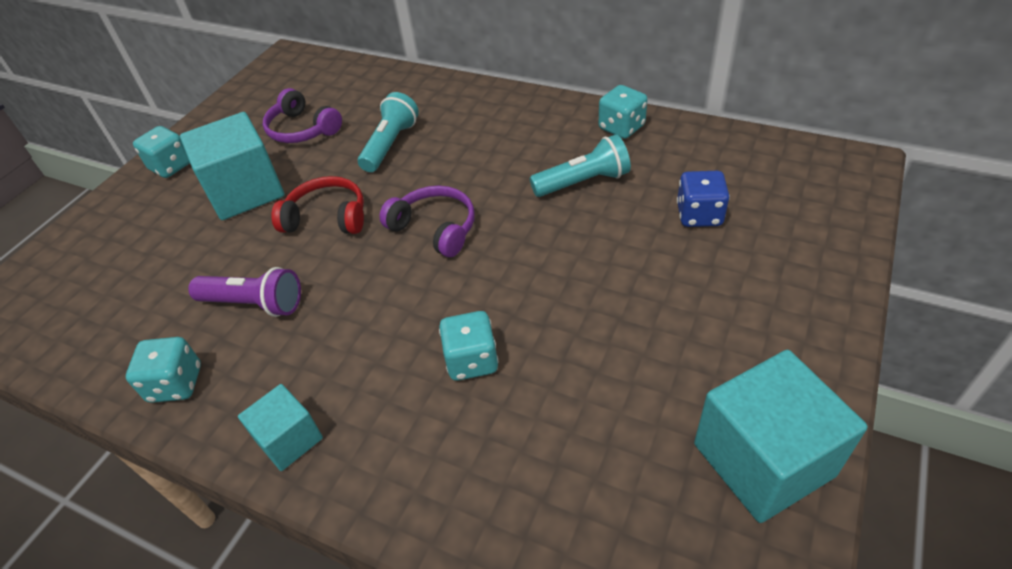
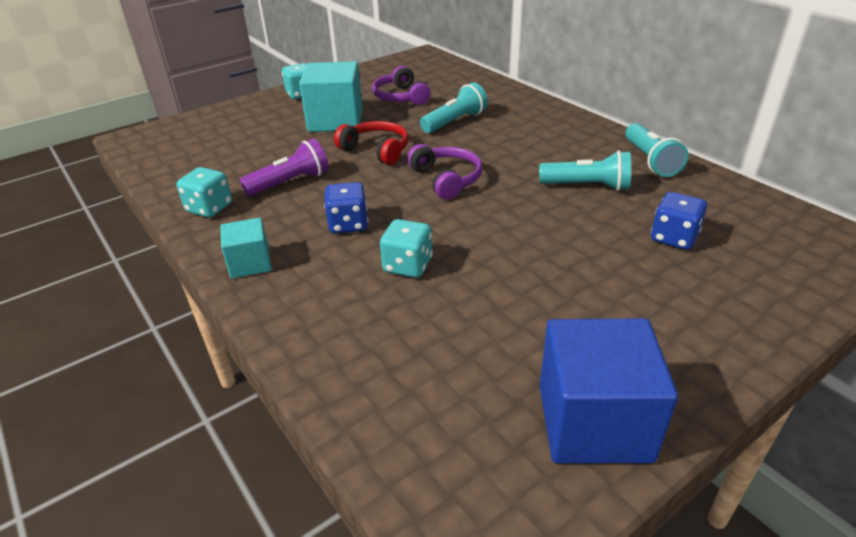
camera: 25 degrees right, 10 degrees down
(254, 304) = (290, 182): purple flashlight -> purple flashlight turned 75 degrees counterclockwise
(367, 334) = (348, 224): none -> blue dice
(621, 127) = (650, 161): turquoise dice -> turquoise flashlight
(763, 459) = (594, 422): turquoise cube -> blue cube

